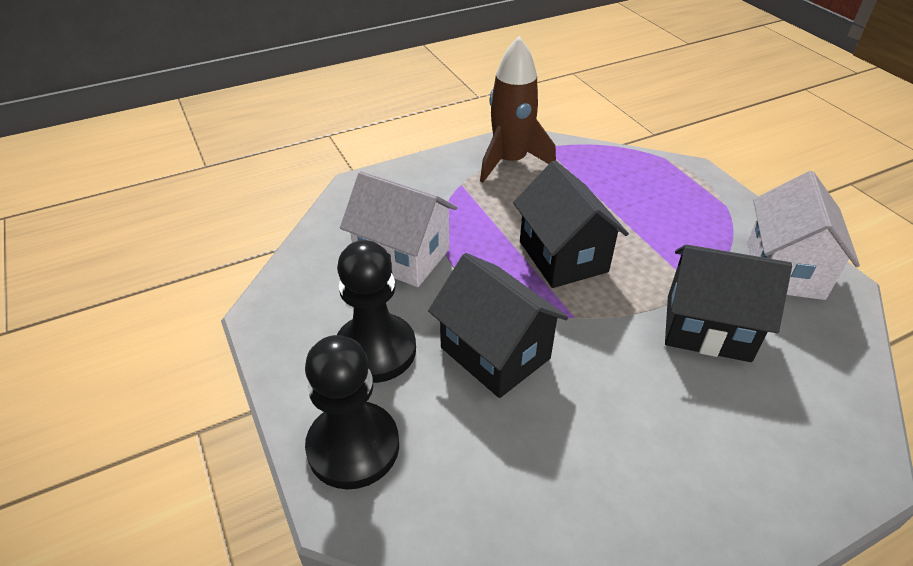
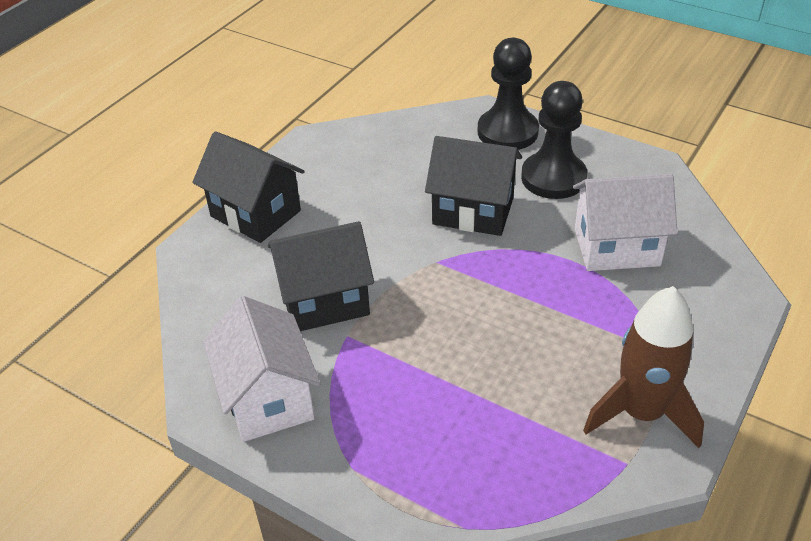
camera: 150 degrees right, 0 degrees up
(563, 256) = (484, 312): black house -> black house (255, 213)

